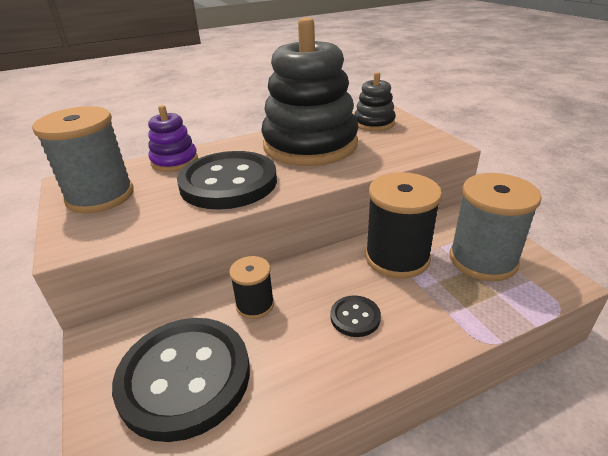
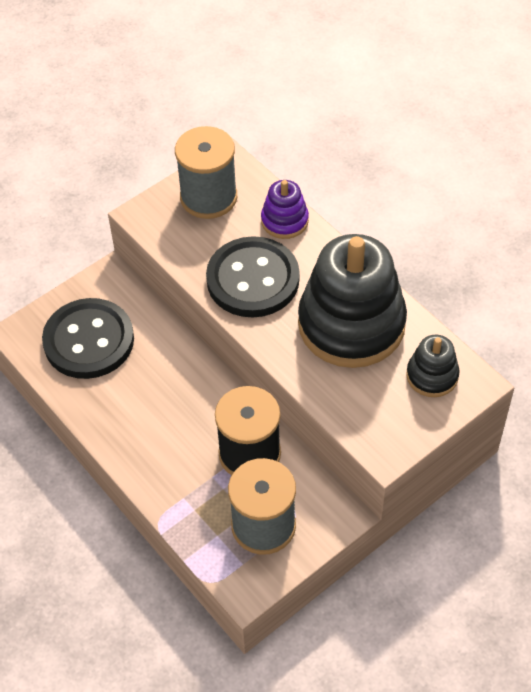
camera: 75 degrees right, 20 degrees up
(255, 305) = (164, 359): black spool -> none
(355, 317) = (165, 431): black button -> none

